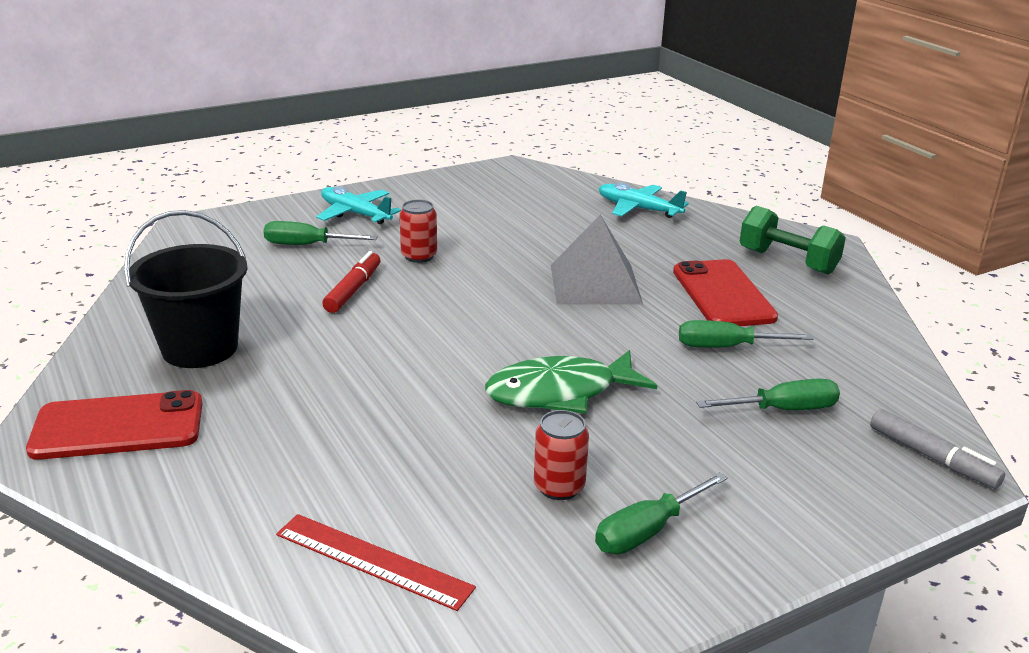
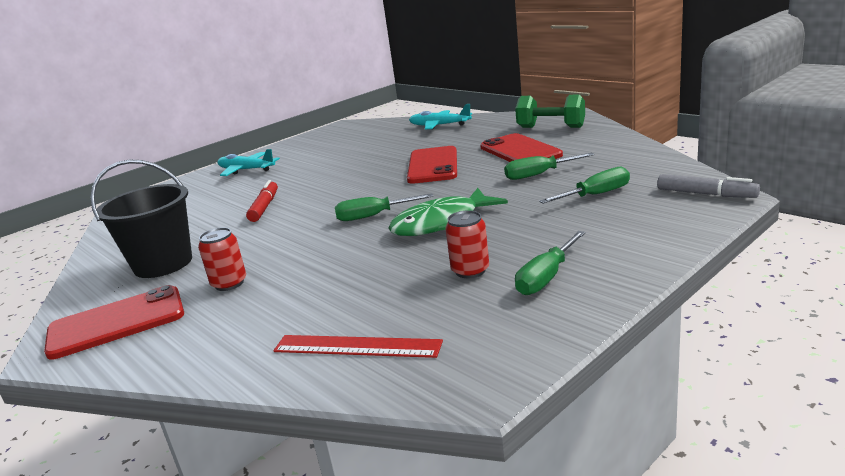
camera: 10 degrees left, 5 degrees down
(307, 245) = (219, 193): green screwdriver -> green screwdriver (373, 216)
(419, 256) = (303, 180): red can -> red can (229, 283)
(595, 284) = (433, 165): grey pyramid -> red phone

